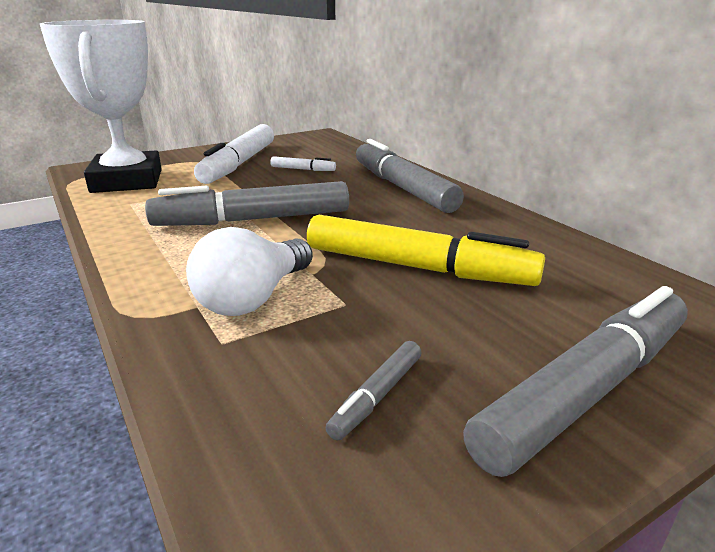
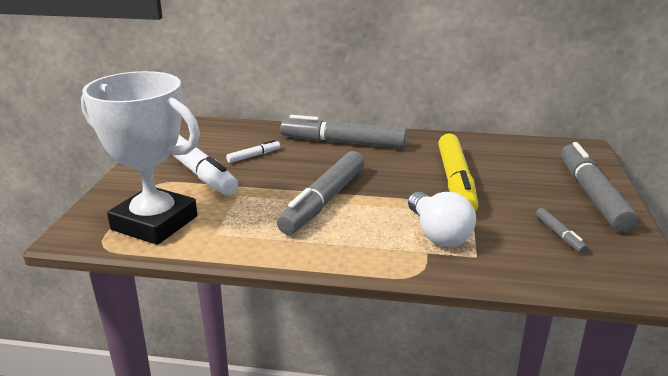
camera: 50 degrees left, 0 degrees up
(417, 267) = (456, 182): yellow marker -> yellow marker turned 120 degrees clockwise

